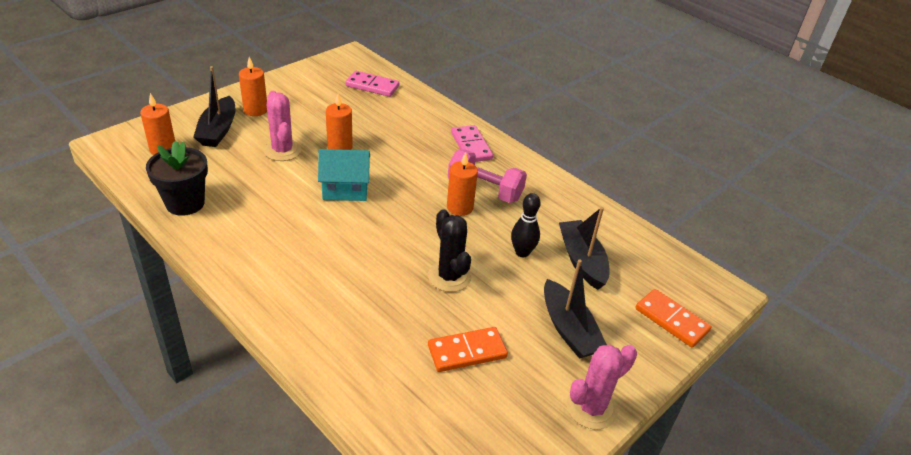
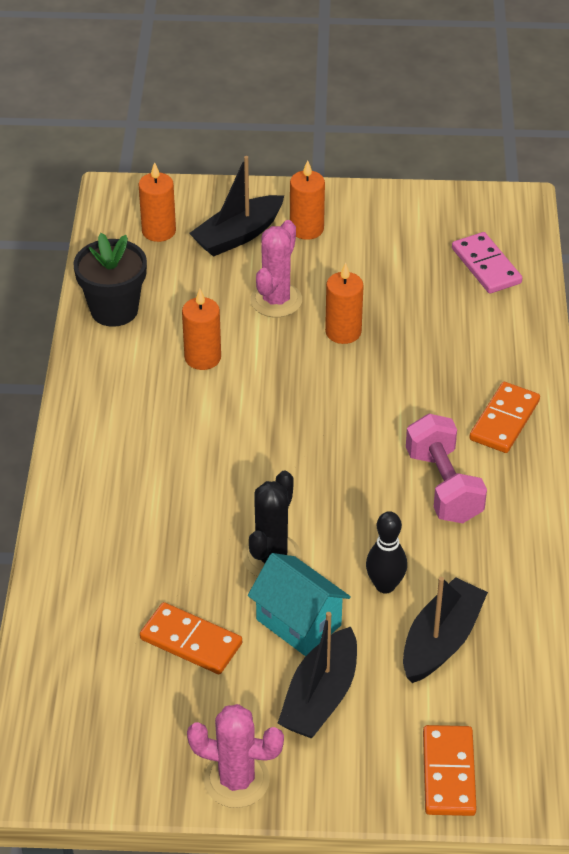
camera: 50 degrees right, 5 degrees up
(345, 190) = (286, 389): turquoise house -> turquoise house (298, 622)
(459, 207) = (385, 489): orange candle -> orange candle (202, 358)
(471, 146) = (504, 420): pink domino -> orange domino

